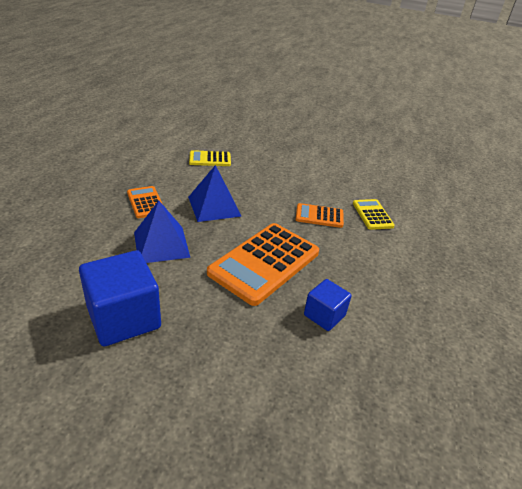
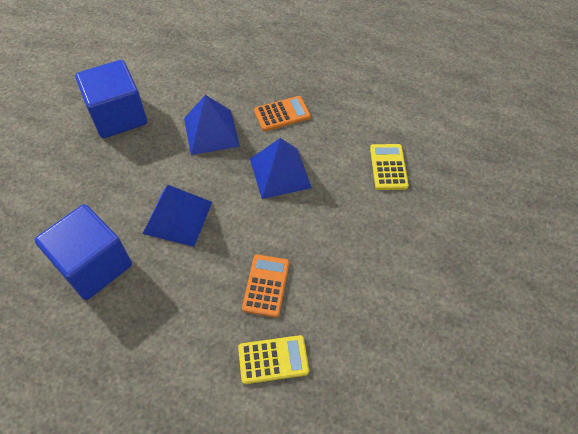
camera: 95 degrees right, 20 degrees up
(264, 263) = (178, 217): orange calculator -> blue pyramid
(324, 315) = (94, 265): blue cube -> blue cube, size x1.78

